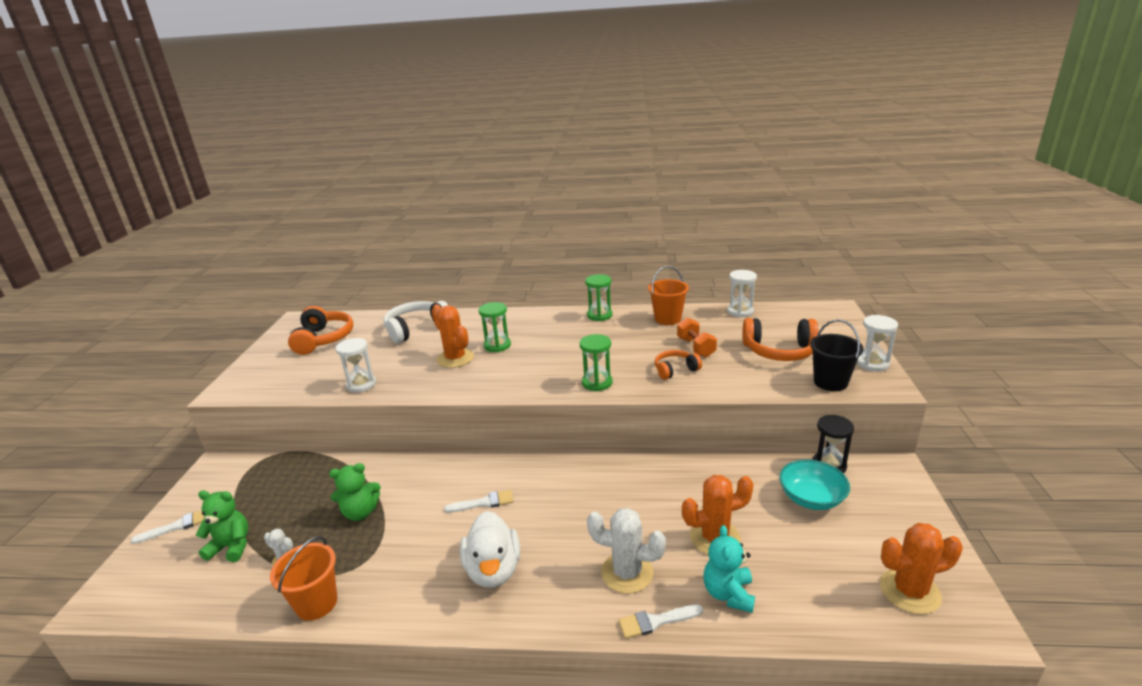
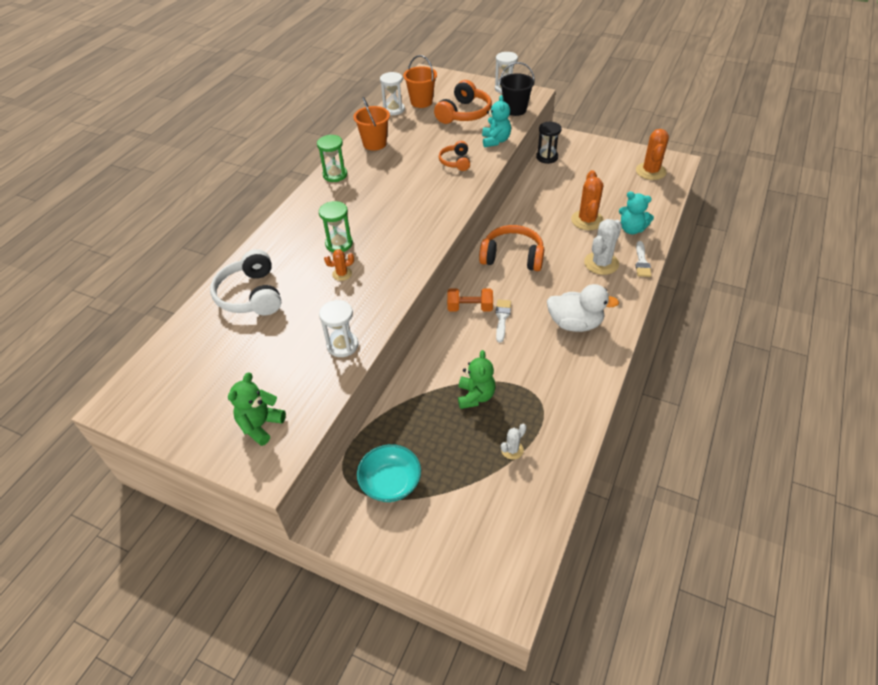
camera: 70 degrees left, 20 degrees up
(177, 526) = (423, 547): white brush -> none
(231, 547) = (477, 493): green teddy bear -> green teddy bear (260, 425)
(316, 603) = (570, 427): orange bucket -> orange bucket (421, 102)
(323, 339) = (203, 376): orange headphones -> orange headphones (512, 257)
(455, 358) = (342, 274): orange cactus -> orange cactus, size x0.52
(597, 383) = (447, 201): green hourglass -> none
(696, 347) = (431, 144): orange dumbbell -> orange dumbbell (470, 308)
(743, 385) = (495, 141): none -> turquoise teddy bear
(811, 498) = (571, 174): turquoise bowl -> turquoise bowl (390, 483)

